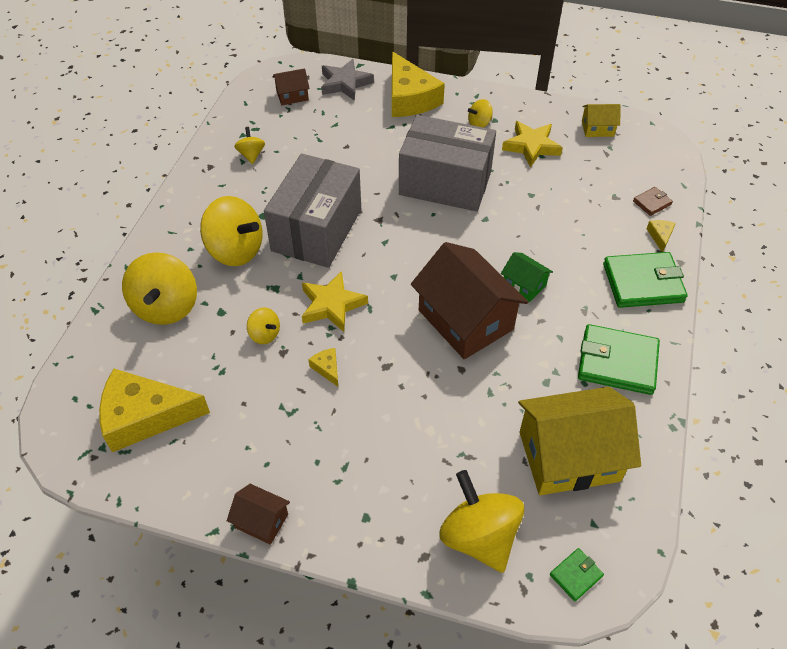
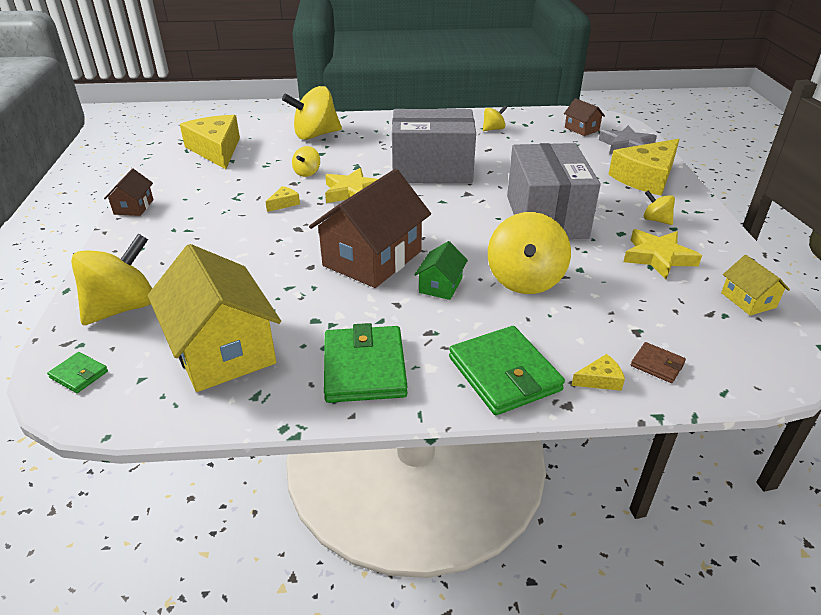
camera: 70 degrees right, 15 degrees down
(236, 250) = (386, 145): yellow spinning top -> yellow spinning top (525, 280)

